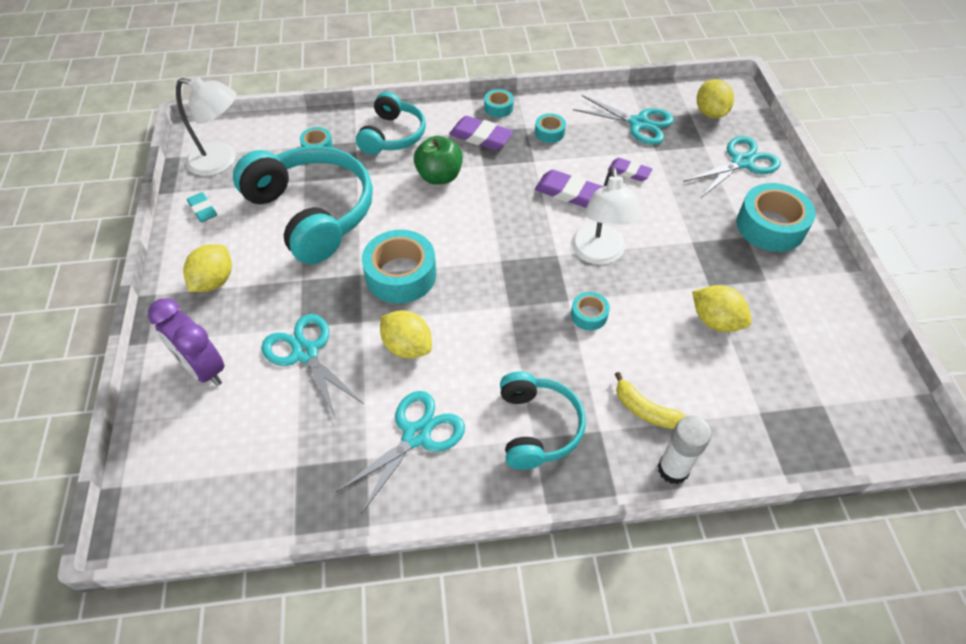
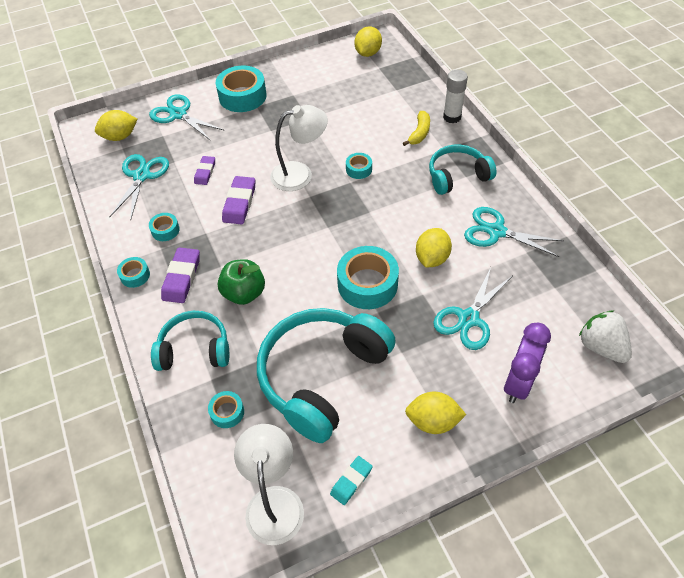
camera: 105 degrees left, 0 degrees up
(188, 477) = (601, 347): none -> white strawberry
(715, 321) = (337, 112): yellow lemon -> yellow lemon (368, 53)

